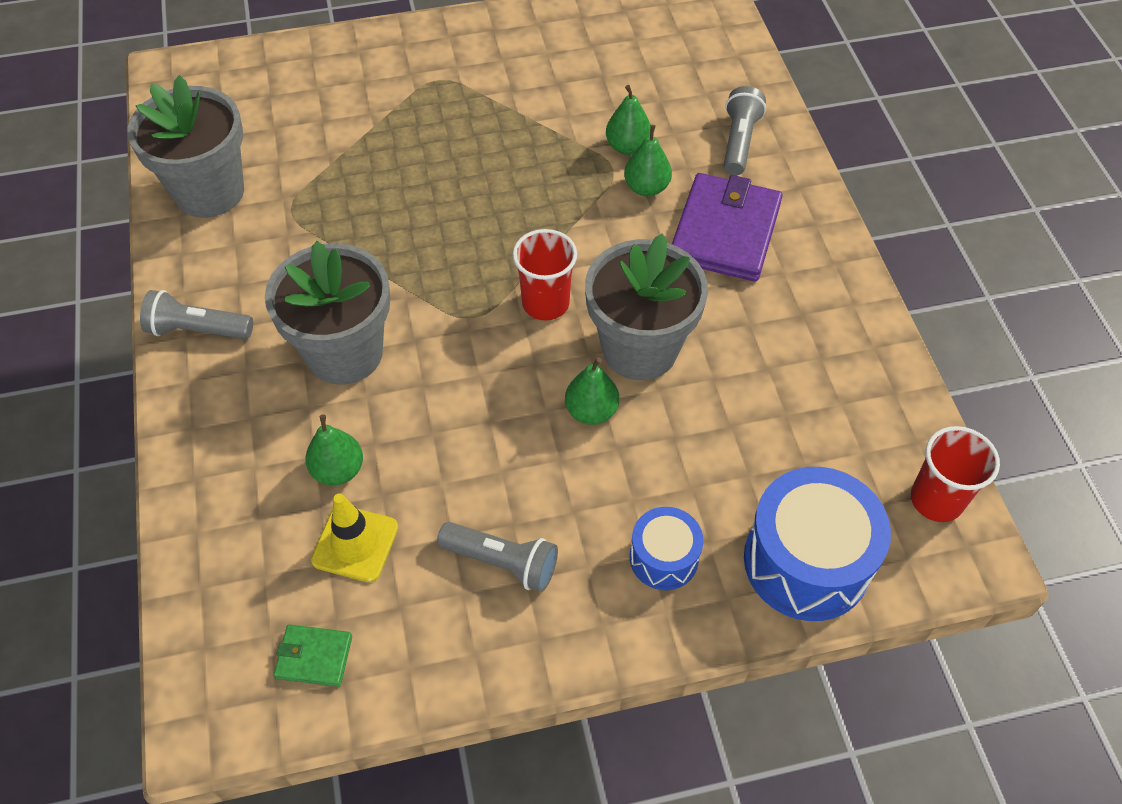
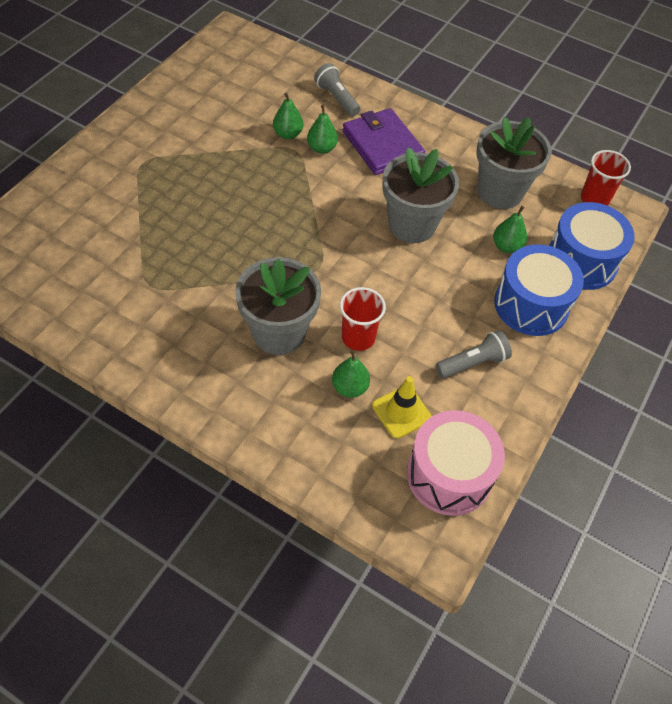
camera: 50 degrees left, 0 degrees up
(198, 330) = (183, 383): grey flashlight -> none
(209, 192) = (87, 310): grey flower pot -> grey flower pot (500, 192)
(314, 657) = (449, 474): green wallet -> pink drum
(545, 303) = (344, 235): red cup -> red cup (358, 337)
(591, 411) = (426, 268): green pear -> green pear (506, 246)
(664, 558) = (531, 305): blue drum -> blue drum, size x1.82

